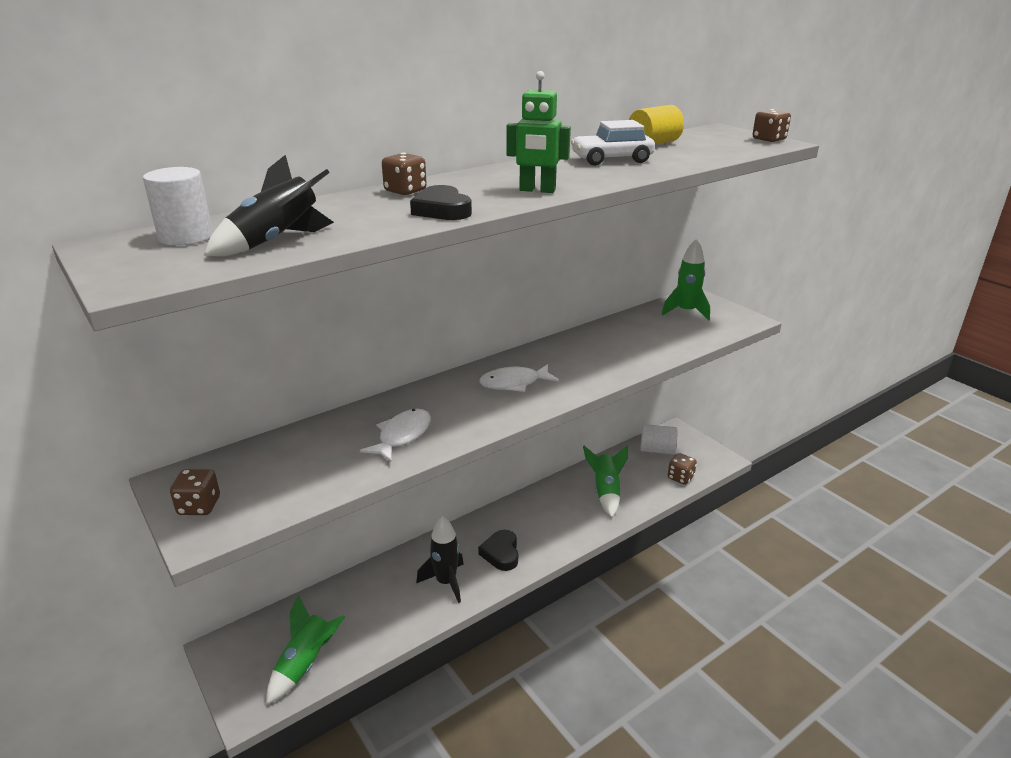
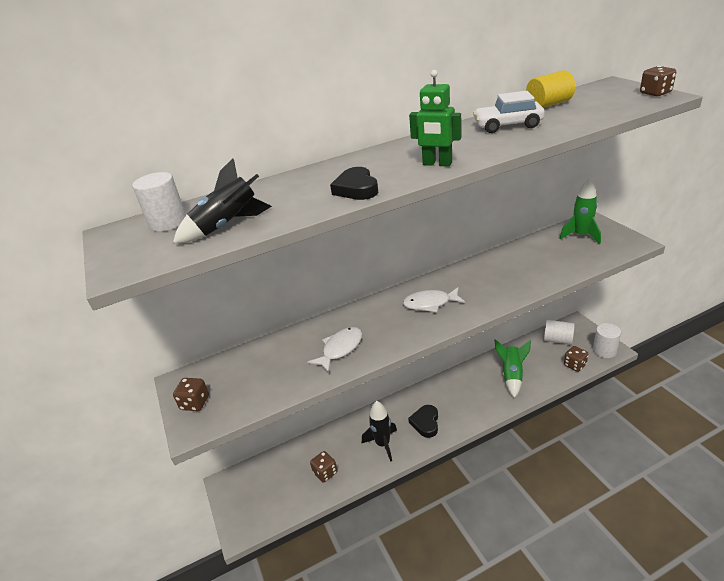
camera: 15 degrees right, 5 degrees up
(306, 663) = (280, 500): green rocket -> none
(405, 191) = (334, 169): brown dice -> brown dice (325, 473)
(713, 460) = (604, 350): none -> white cylinder

